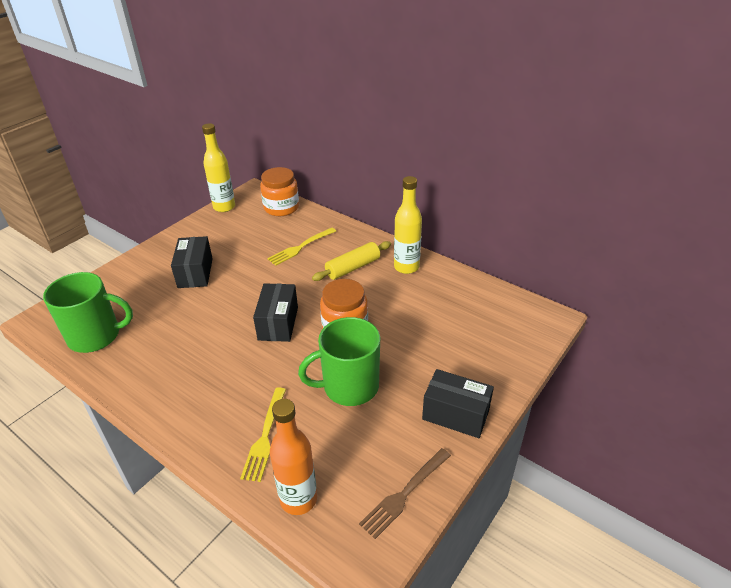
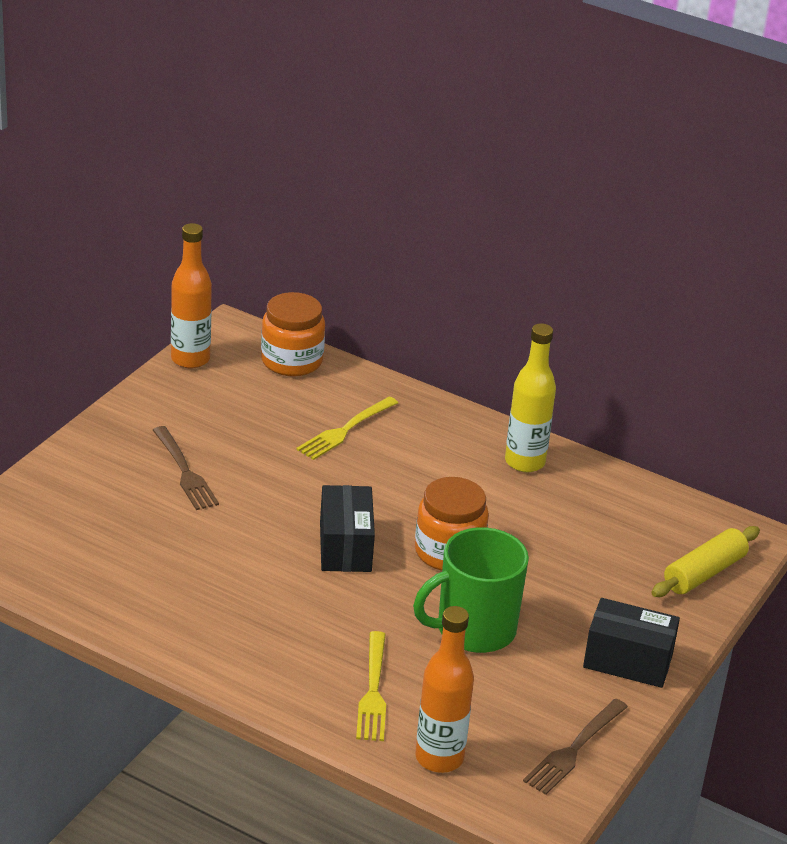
camera: 10 degrees left, 5 degrees down
(96, 336) = (67, 567): green mug -> none
(195, 273) = (185, 471): black box -> brown fork
(224, 207) = (190, 359): yellow bottle -> orange bottle
(353, 267) = (439, 463): yellow rolling pin -> yellow rolling pin (704, 573)

